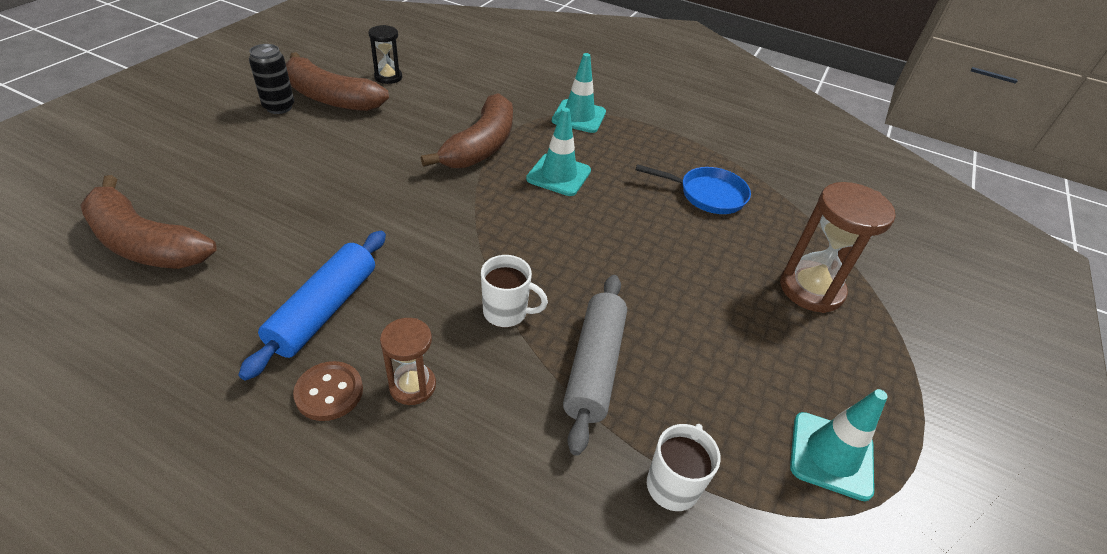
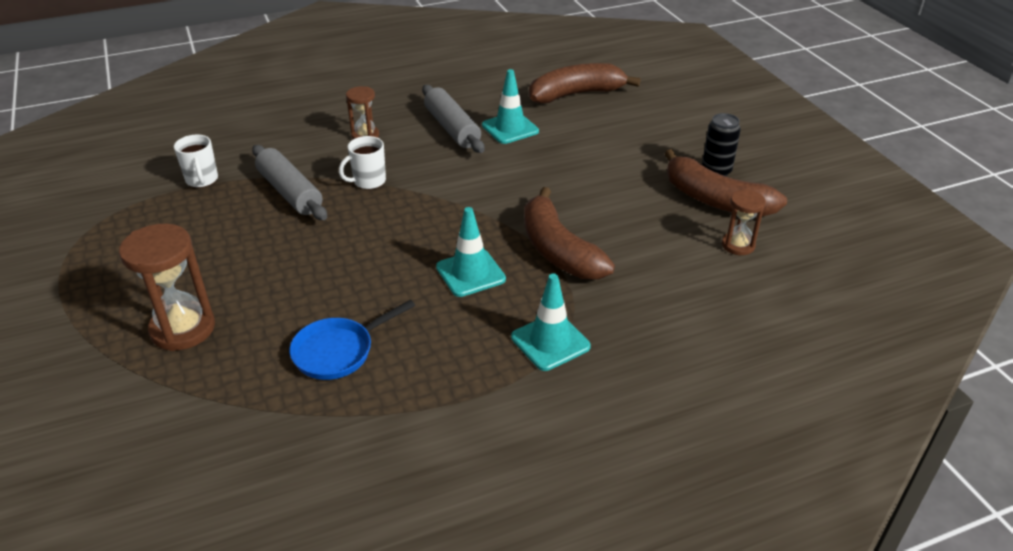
camera: 135 degrees right, 5 degrees down
(324, 310) = (452, 128): blue rolling pin -> grey rolling pin
(329, 392) = (394, 115): brown button -> none
(331, 98) = (715, 200): brown banana -> brown banana turned 120 degrees counterclockwise
(388, 77) = (738, 245): black hourglass -> brown hourglass
(831, 455) = (119, 239): turquoise traffic cone -> turquoise traffic cone (510, 128)

